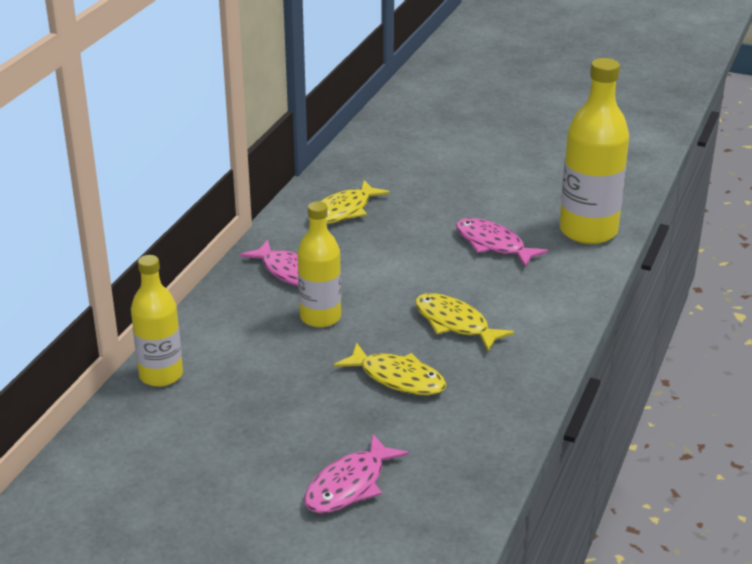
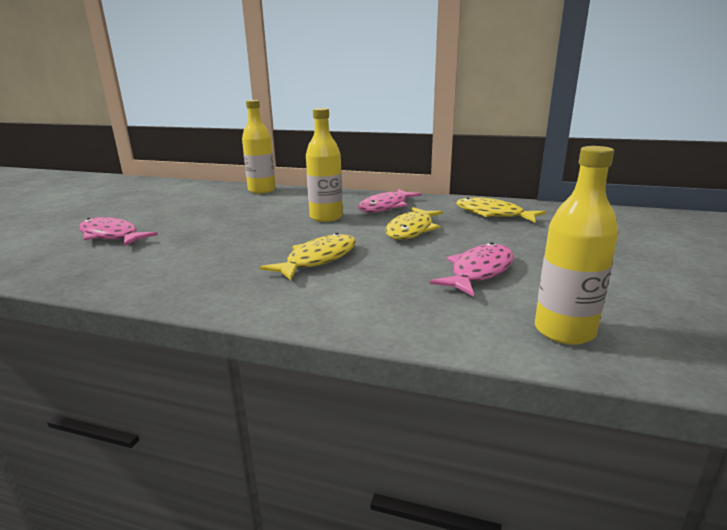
camera: 85 degrees right, 10 degrees down
(397, 378) = (236, 243): yellow fish -> yellow fish (411, 230)
(588, 231) = (564, 331): yellow bottle -> yellow bottle, size x0.64

